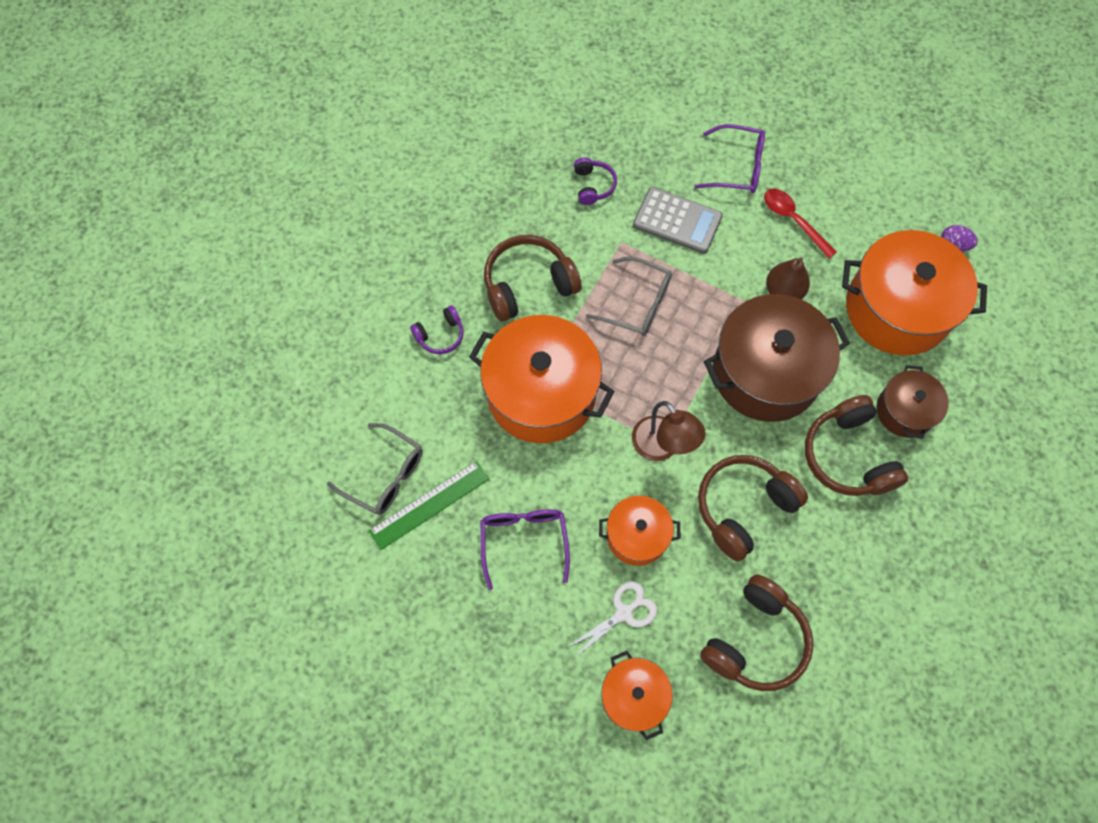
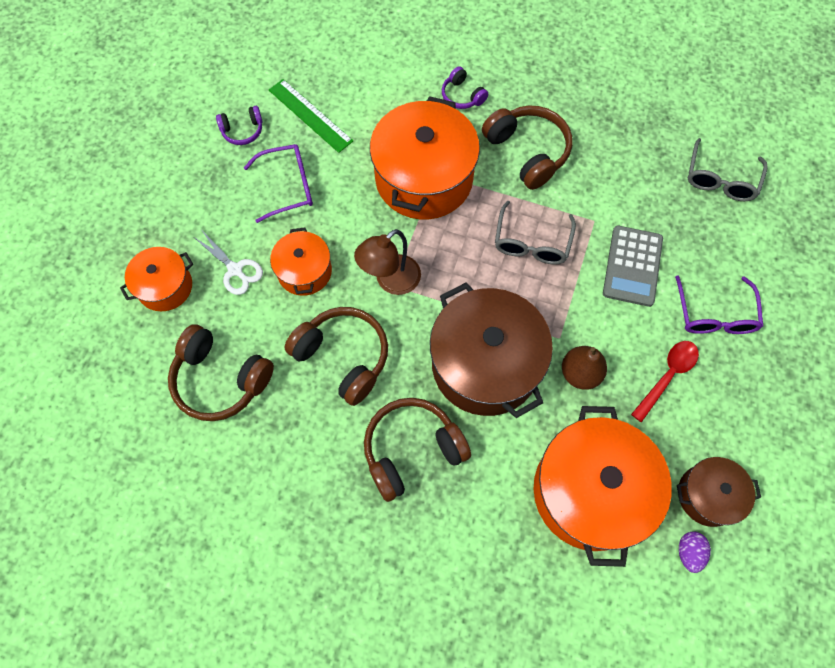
camera: 80 degrees right, 0 degrees up
(384, 475) = (330, 81): grey glasses -> grey glasses (720, 179)
(593, 185) = (649, 188): purple headphones -> purple headphones (242, 131)
(905, 411) = (472, 505): brown pot -> brown pot (707, 495)

